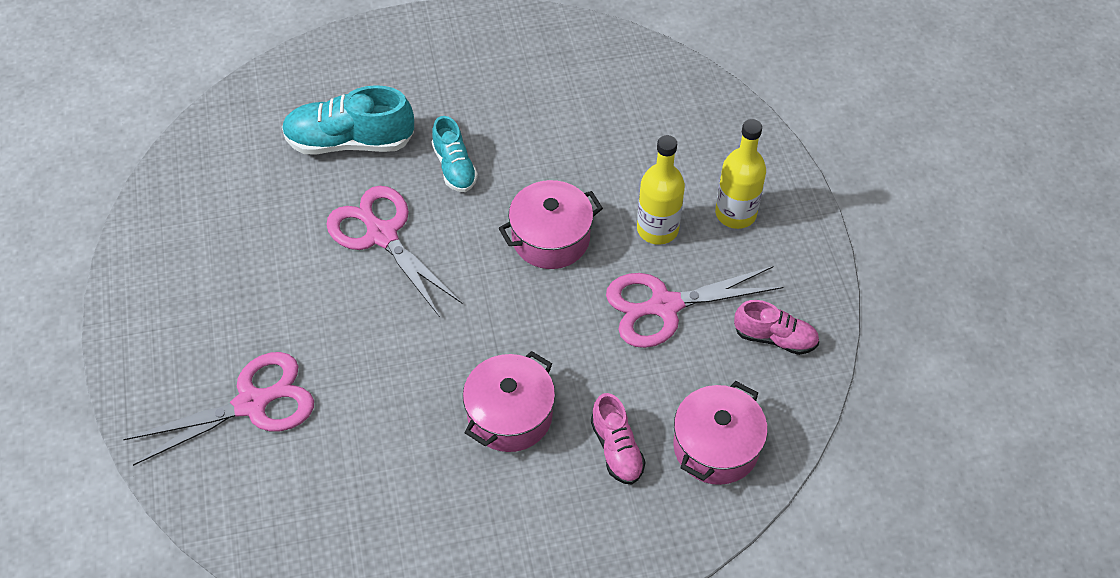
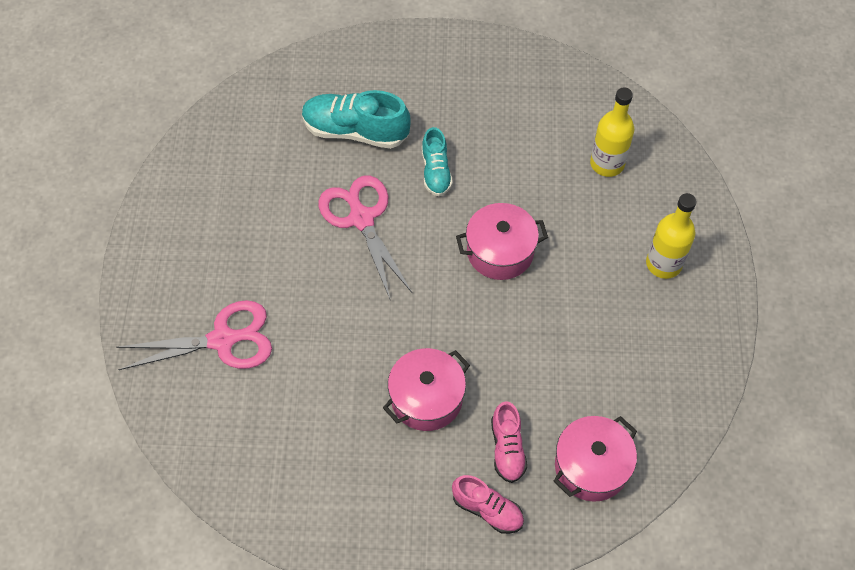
camera: 15 degrees right, 5 degrees up
(657, 229) = (592, 263): yellow bottle -> yellow bottle (607, 163)
(665, 306) = (580, 333): pink scissors -> none
(775, 338) = (667, 382): pink shoe -> pink shoe (487, 509)

